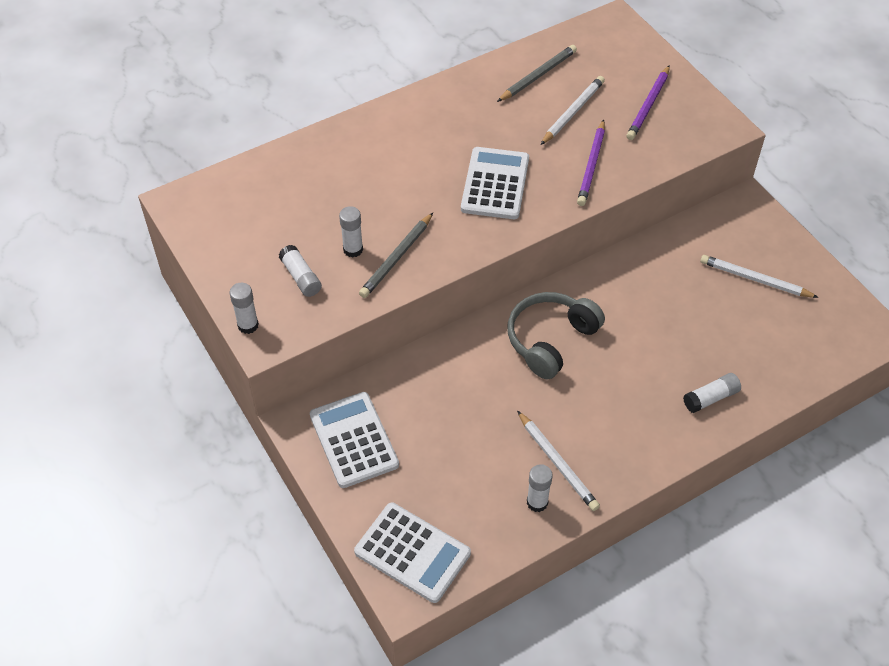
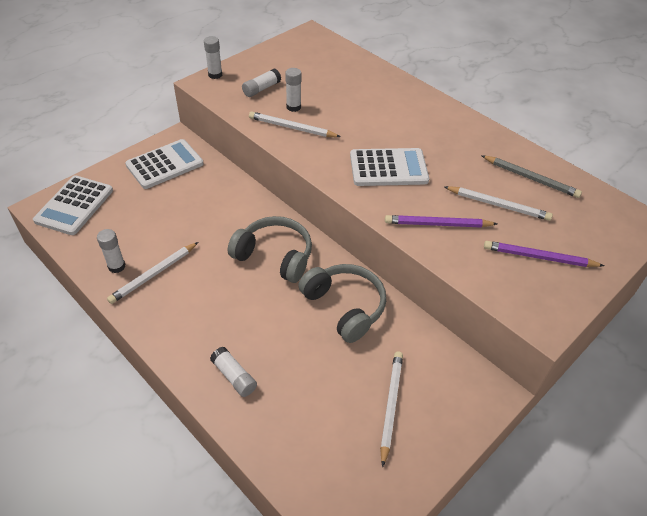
camera: 75 degrees right, 5 degrees down
(396, 258) = (292, 128): grey pencil -> white pencil
(634, 290) = (344, 307): none -> grey headphones

